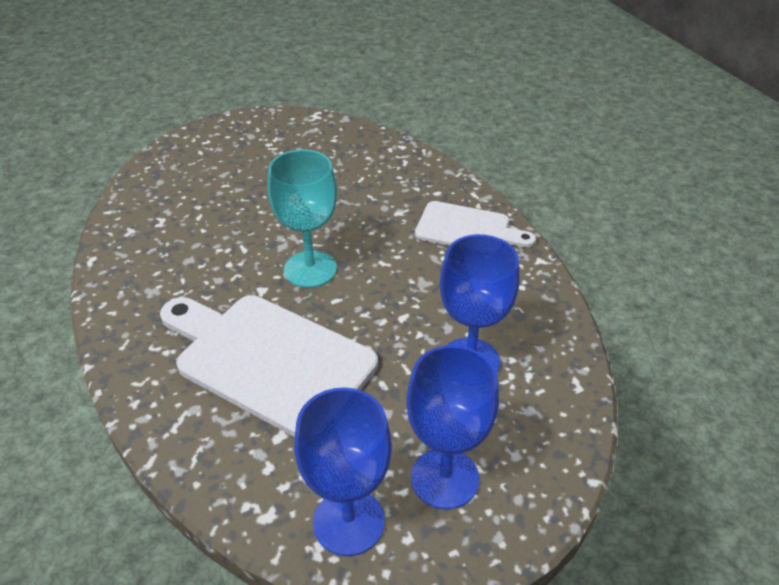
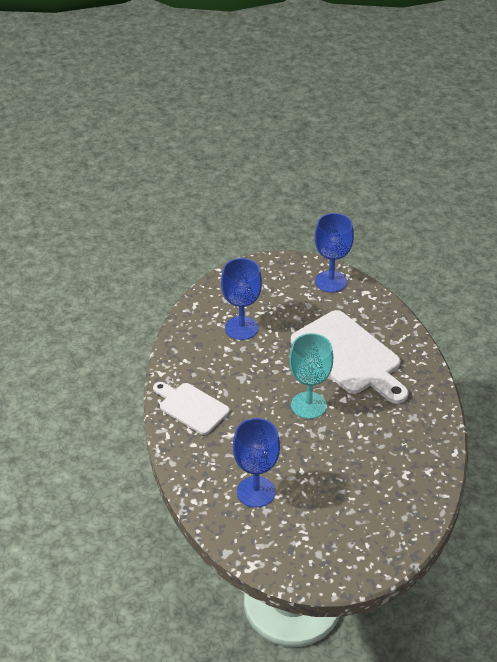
camera: 160 degrees left, 0 degrees up
(444, 478) = (282, 285): blue goblet -> blue goblet (256, 492)

